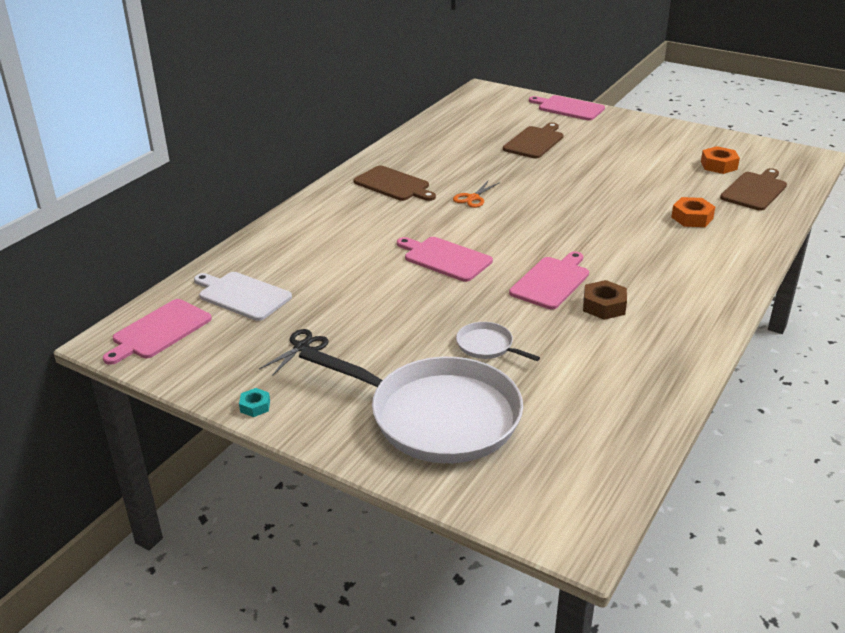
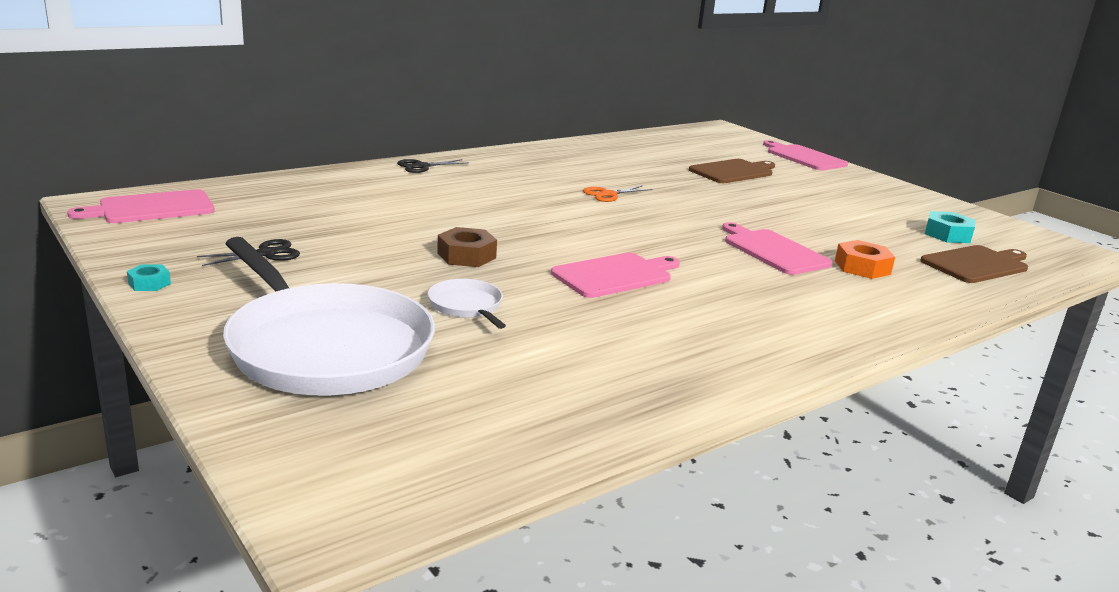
camera: 20 degrees right, 10 degrees down
(242, 295) = (267, 204): white cutting board -> none
(309, 212) = (422, 166): none -> black scissors
(394, 185) = (535, 168): brown cutting board -> none
(445, 258) = (515, 229): pink cutting board -> pink cutting board (773, 251)
(604, 306) = (655, 311): brown nut -> brown nut (466, 256)
(718, 165) = (947, 234): orange nut -> turquoise nut

